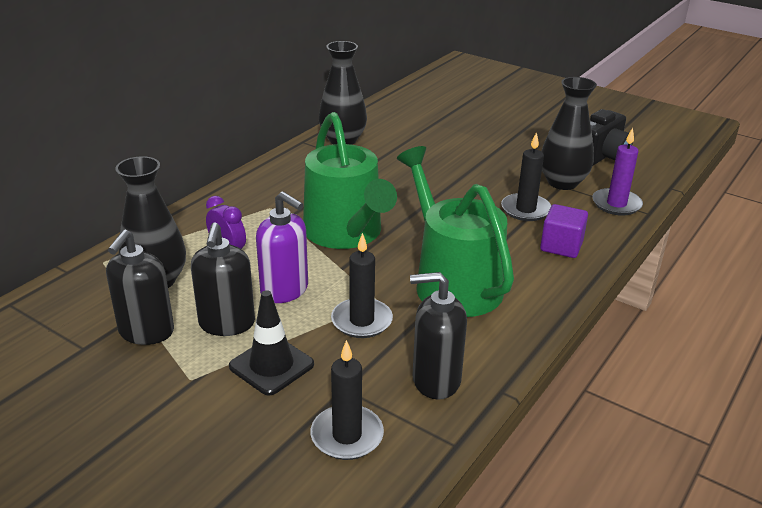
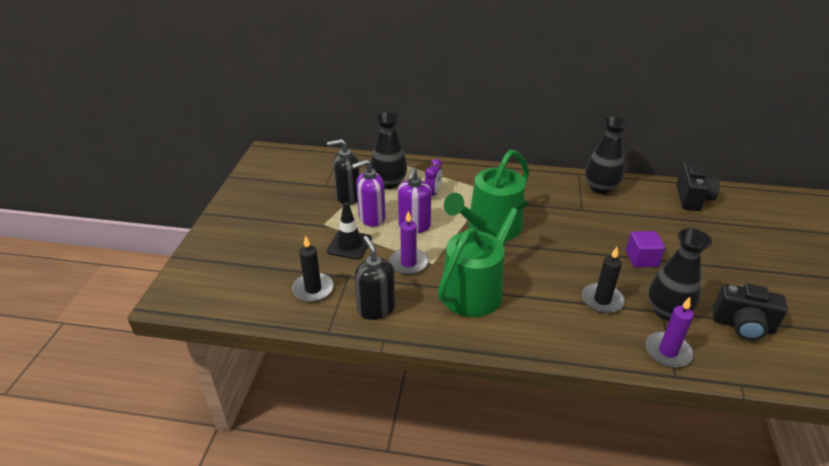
camera: 65 degrees right, 5 degrees up
(227, 324) = (371, 218): black soap dispenser -> purple soap dispenser
(361, 321) = (408, 263): black candle -> purple candle
(409, 105) = (692, 198): none -> black camera
(561, 246) = (569, 331): purple cube -> purple cube (641, 259)

